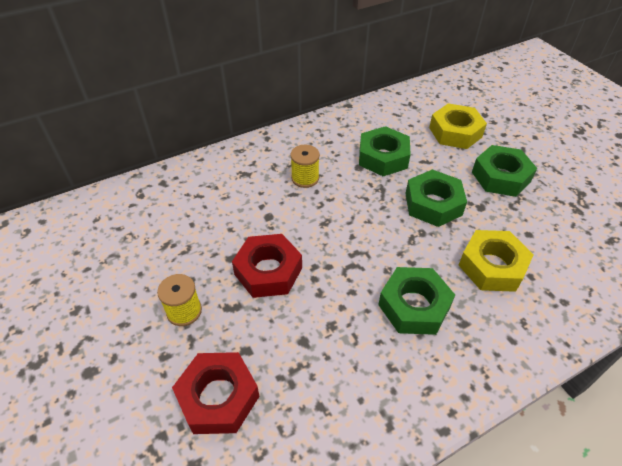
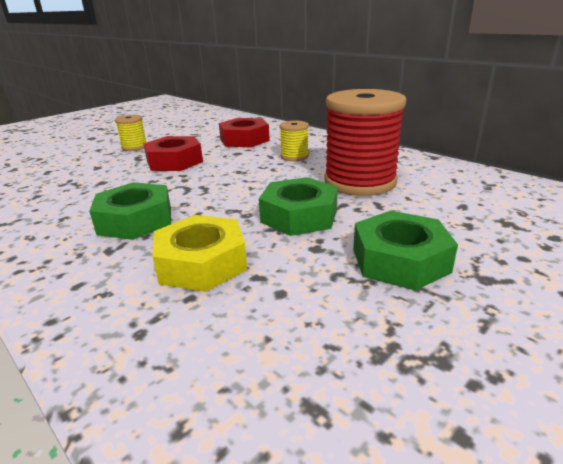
camera: 75 degrees right, 20 degrees down
(218, 397) = (60, 166): red nut -> red nut (244, 140)
(383, 157) = (360, 182): green nut -> red spool
(455, 132) = (468, 217): yellow nut -> none

